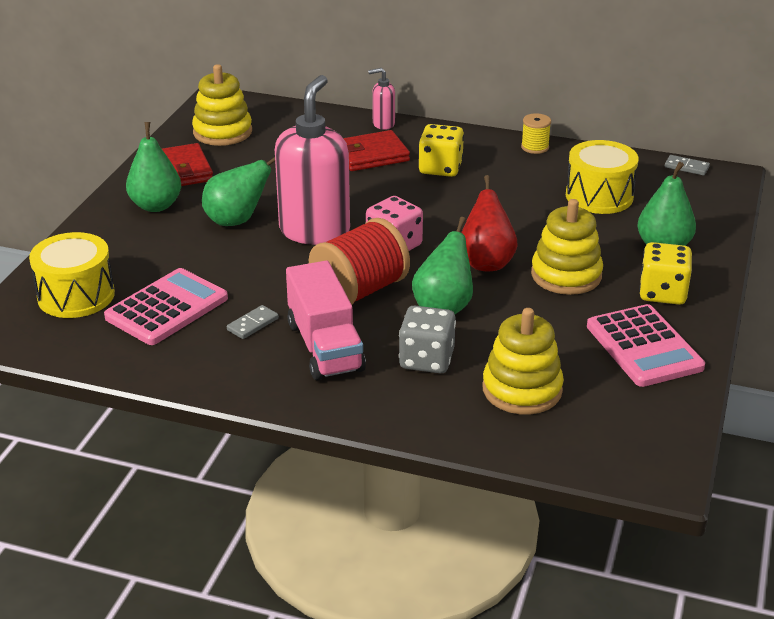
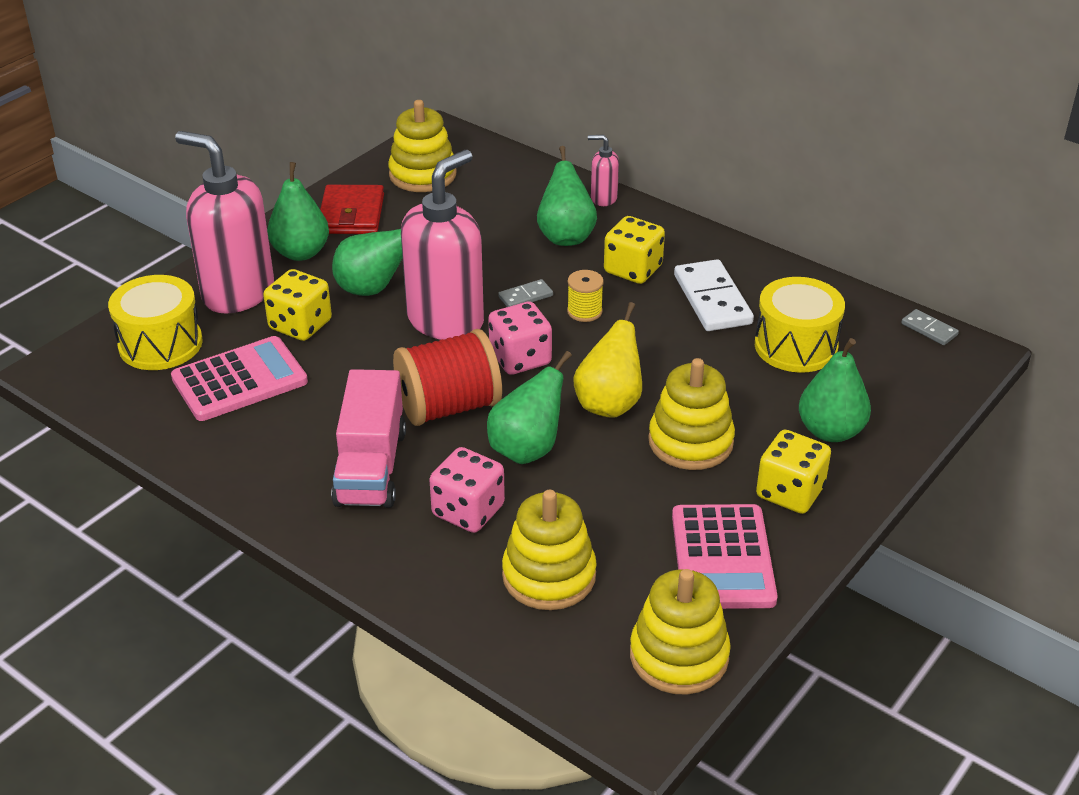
camera: 20 degrees right, 5 degrees up
(120, 245) = (237, 293): none -> pink soap dispenser
(192, 258) = (300, 325): none -> yellow dice
(252, 324) = (313, 421): grey domino -> grey domino (525, 296)
(371, 155) = (565, 236): red wallet -> green pear
(426, 360) = (468, 511): grey dice -> pink dice
(486, 262) = (609, 404): red pear -> yellow pear
(515, 177) = (712, 299): none -> white domino
(535, 147) = (760, 264): yellow spool -> yellow spool (584, 311)
(658, 420) = (679, 656): none -> yellow stacking toy

